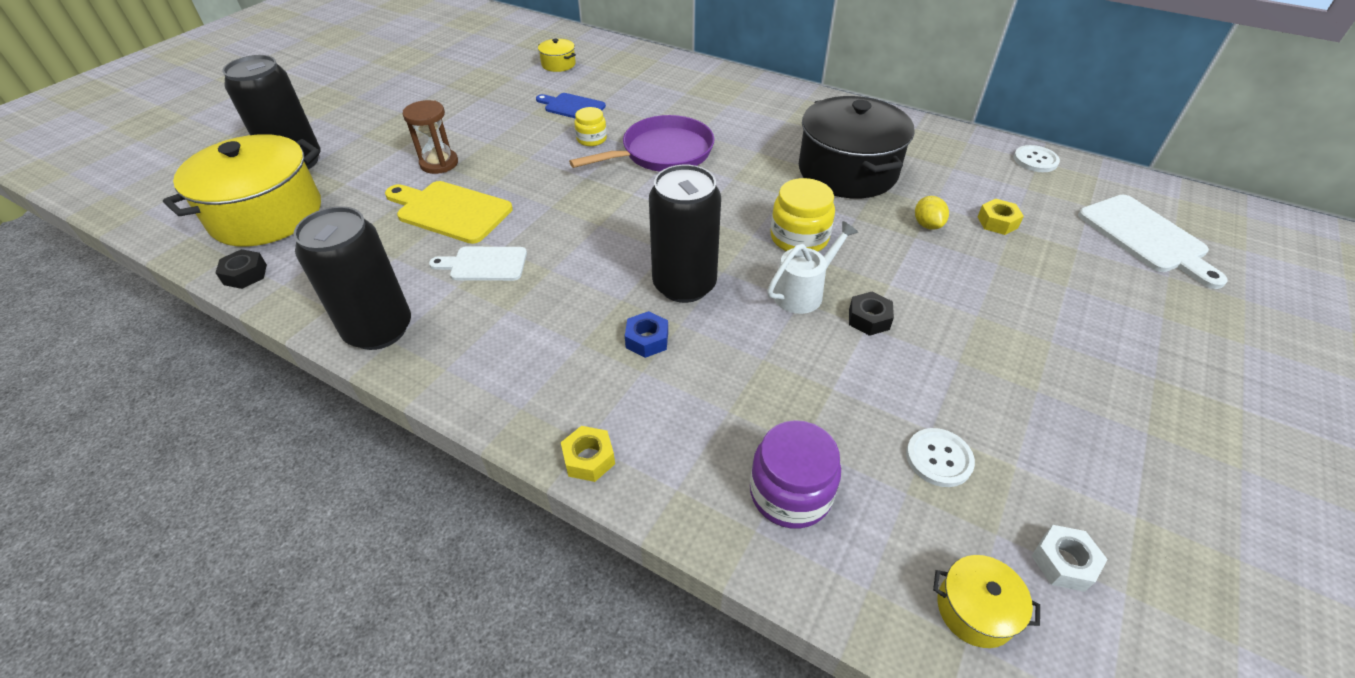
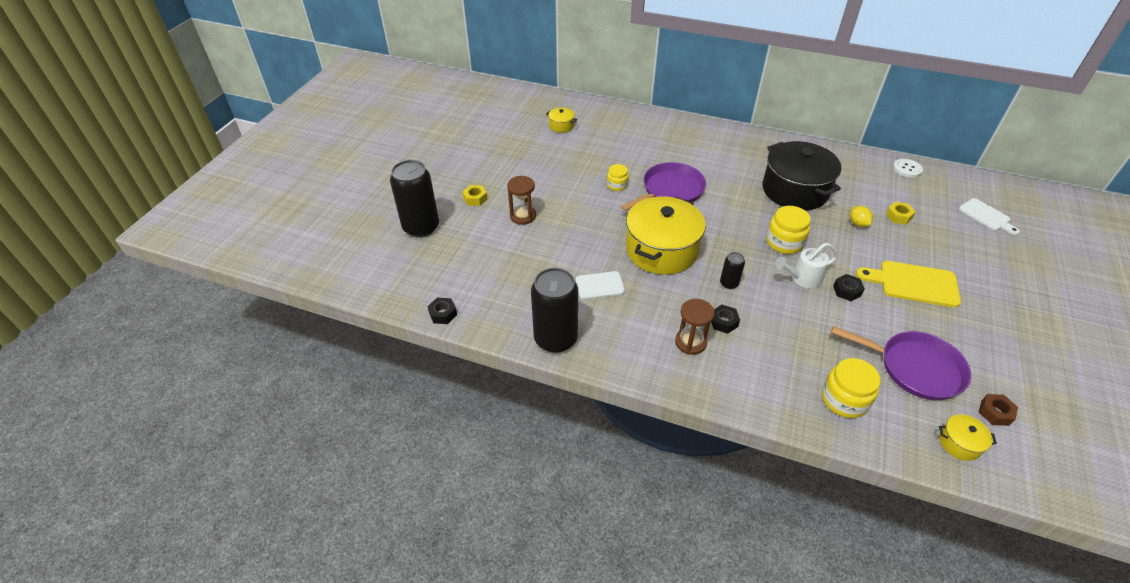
camera: 10 degrees left, 0 degrees up
(267, 214) = (427, 269): yellow pot -> yellow pot (661, 250)
(450, 211) = (552, 251): yellow cutting board -> yellow cutting board (913, 283)
(572, 107) = (590, 160): blue cutting board -> none
(579, 363) = (690, 342): none -> brown hourglass
(589, 458) = (725, 398): yellow nut -> yellow nut (475, 198)
(647, 340) = (723, 322): blue nut -> black nut
(684, 285) = (729, 283): black can -> black can, size x0.47
(790, 493) = (844, 399): purple jar -> yellow jar
(803, 292) = (802, 278): white watering can -> white watering can turned 150 degrees counterclockwise
(939, 458) = (915, 368): white button -> purple pan
(1063, 562) = (995, 413): white nut -> brown nut
(1146, 237) = (986, 216): white cutting board -> white cutting board, size x0.65

